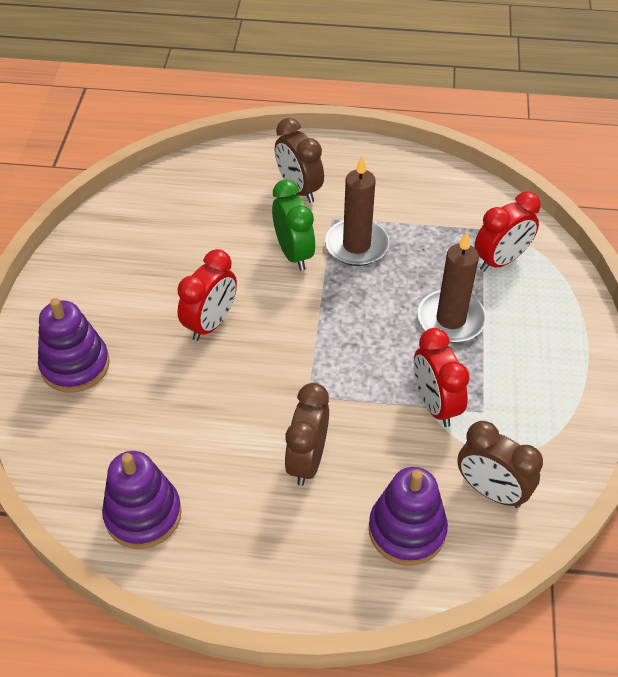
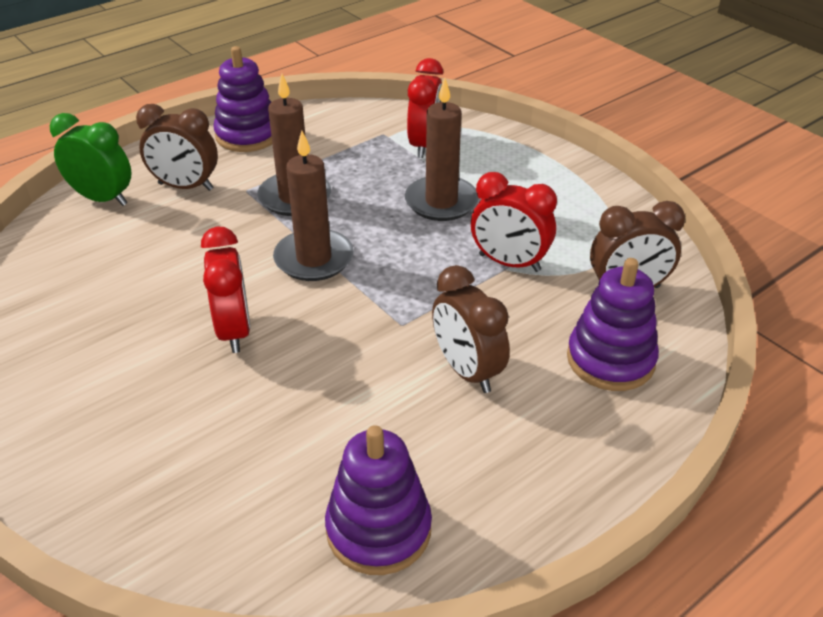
camera: 45 degrees left, 10 degrees down
(75, 365) = (126, 460): purple stacking toy -> purple stacking toy (248, 135)
(294, 253) = (244, 233): green clock -> green clock (102, 199)
(313, 304) = (314, 259): none -> brown candle

